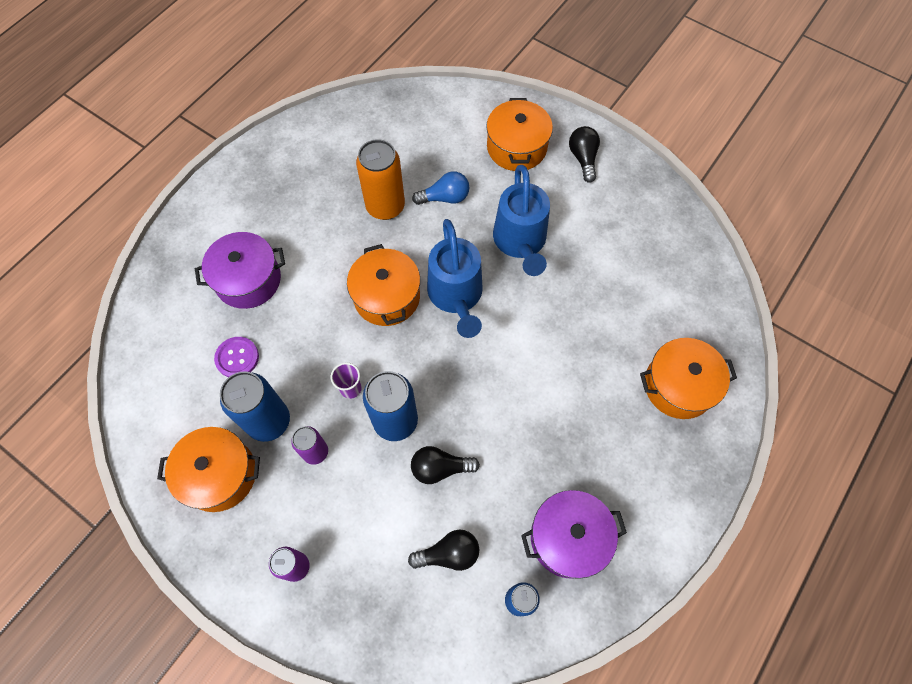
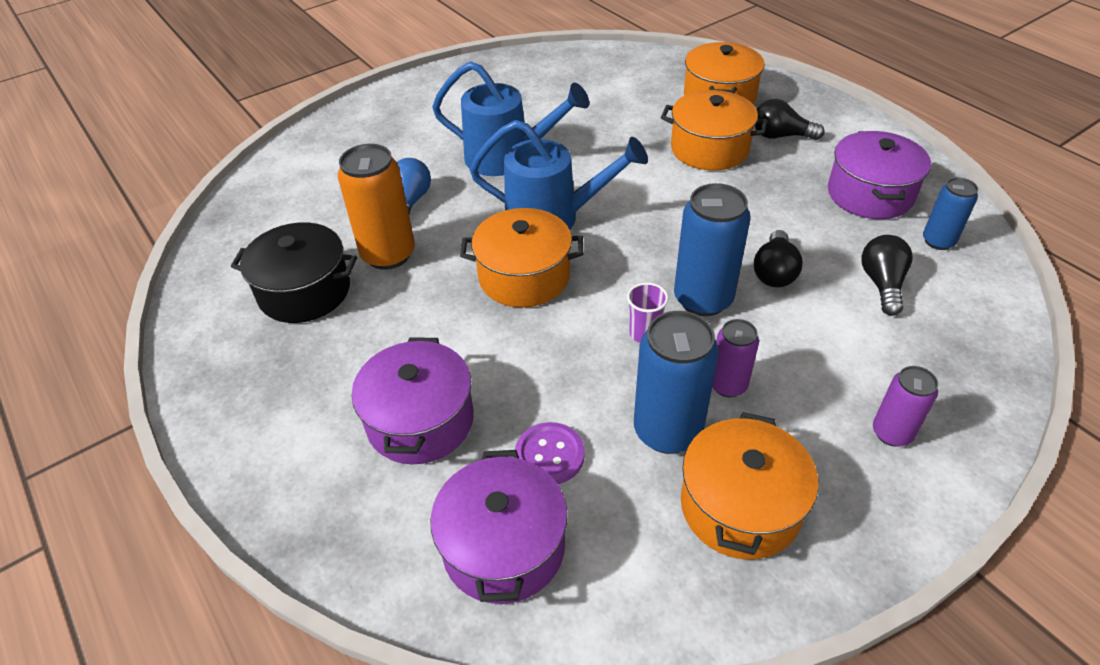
camera: 70 degrees left, 20 degrees down
(172, 352) = (503, 547): none -> purple pot
(338, 174) = (304, 291): none -> black pot
(516, 147) = (380, 136): orange pot -> orange pot (709, 149)
(583, 158) = (428, 97): black light bulb -> black light bulb (780, 136)

